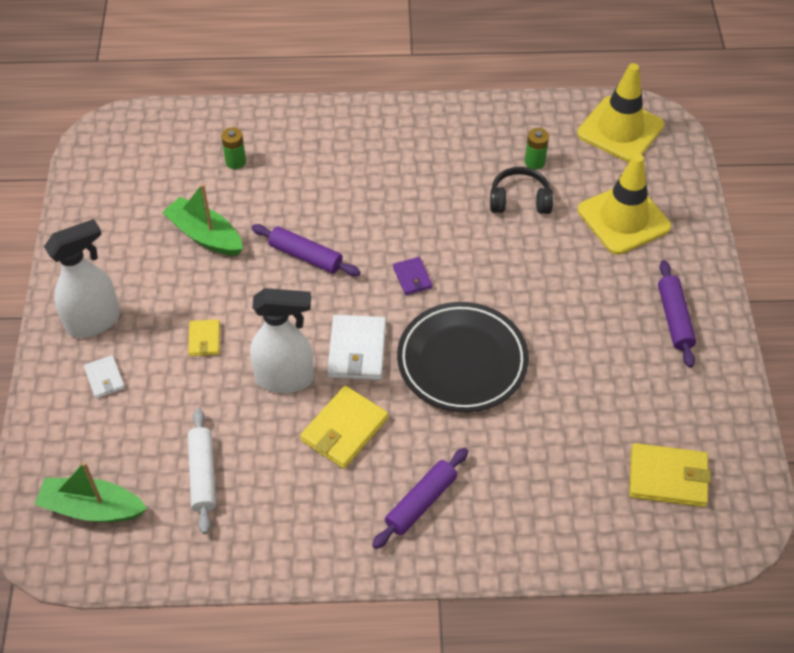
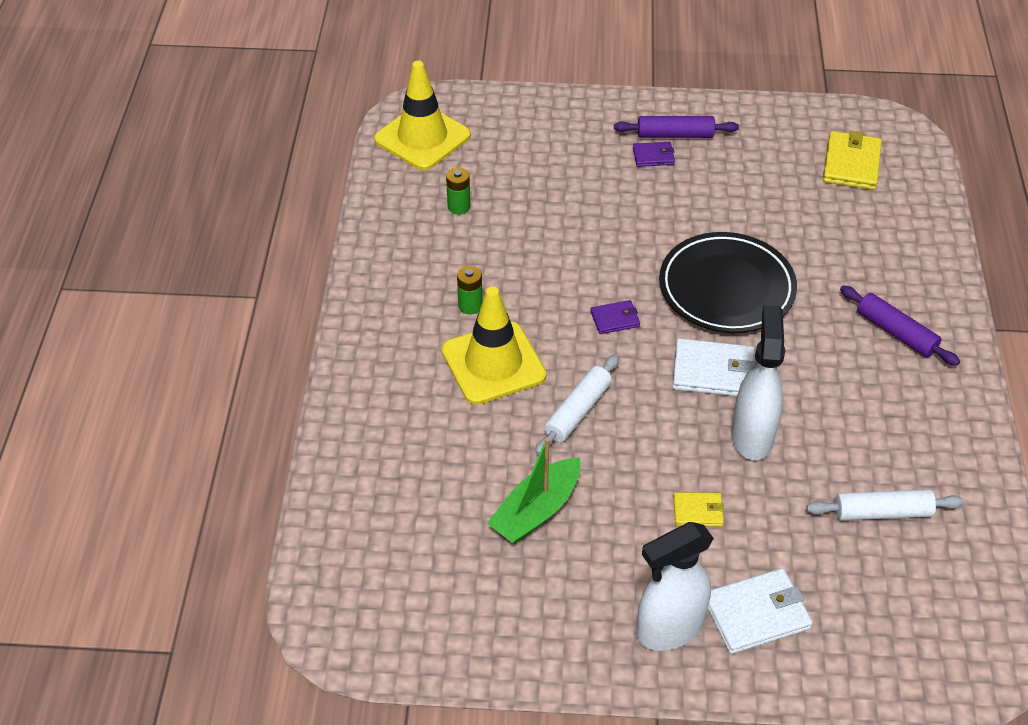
camera: 85 degrees left, 5 degrees down
(92, 508) = (936, 619): green boat -> none
(94, 321) = (669, 629): white spray bottle -> white spray bottle turned 90 degrees counterclockwise
(105, 378) = (756, 613): white wallet -> white wallet, size x1.77
(235, 161) = (414, 477): green battery -> green battery (470, 306)
(306, 256) = (577, 411): purple rolling pin -> white rolling pin
(344, 429) = (815, 387): yellow wallet -> none
(519, 200) = (513, 224): black headphones -> none
(623, 219) = (547, 151): yellow traffic cone -> yellow traffic cone (493, 363)
(637, 301) = (653, 156): none -> purple wallet

